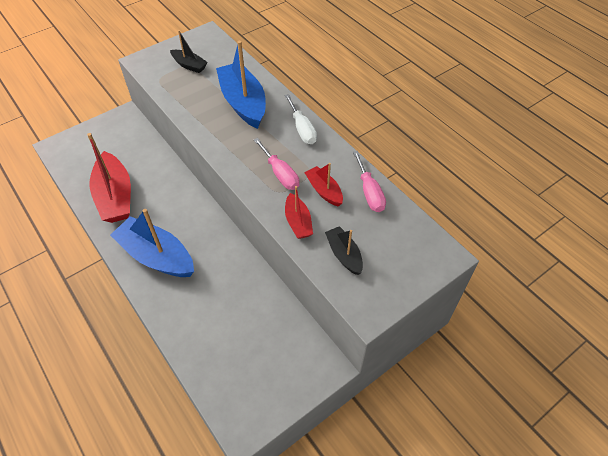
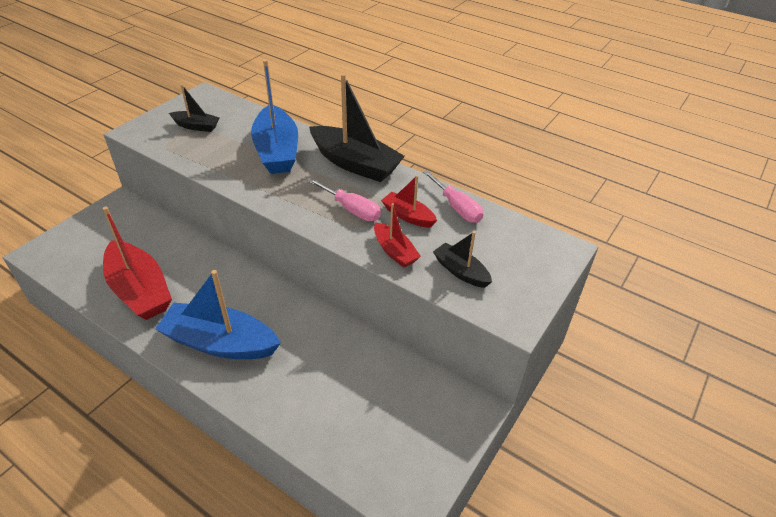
camera: 20 degrees left, 10 degrees down
(243, 103) = (277, 151): blue boat -> blue boat turned 150 degrees counterclockwise
(302, 129) = (355, 164): white screwdriver -> black boat

